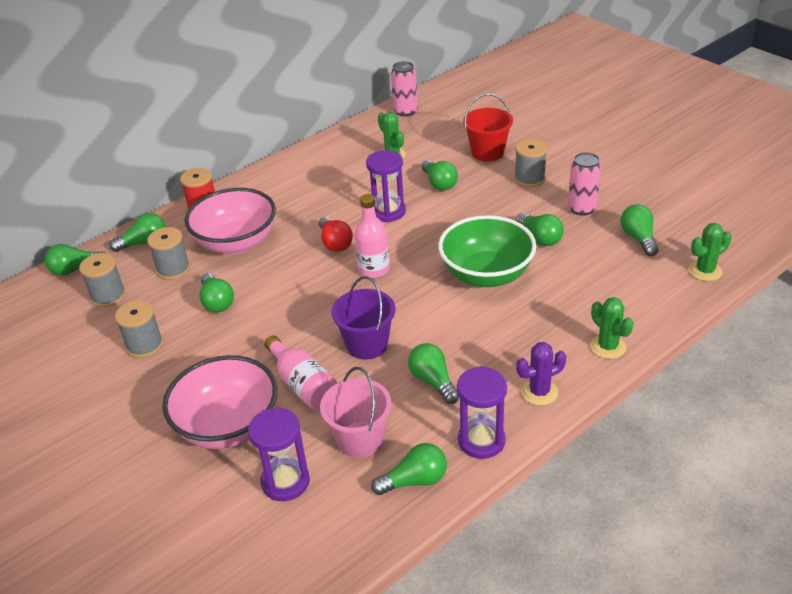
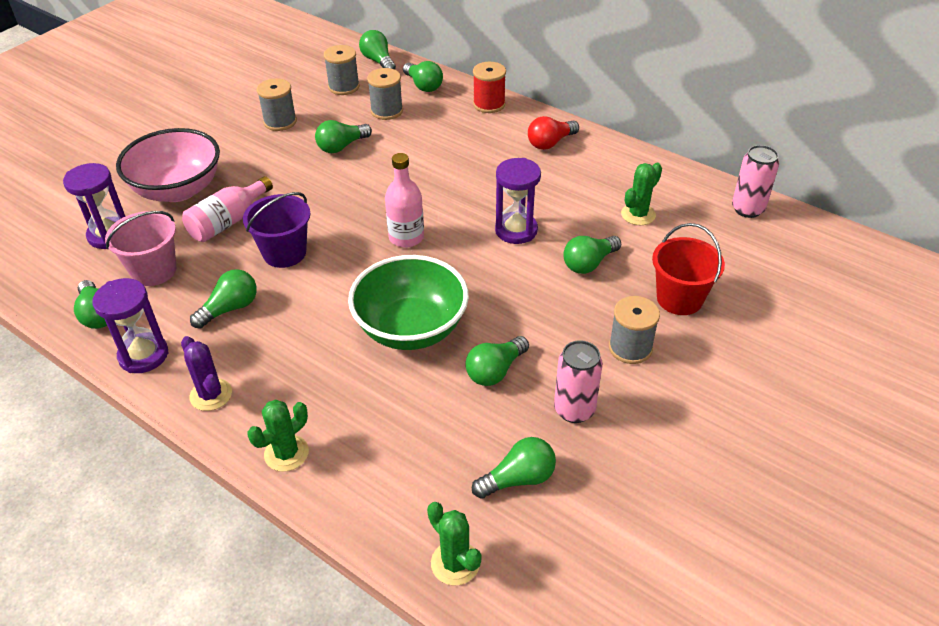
camera: 75 degrees right, 5 degrees up
(236, 243) = (434, 137): pink bowl -> none
(335, 243) = (448, 201): red light bulb -> red light bulb (550, 143)

